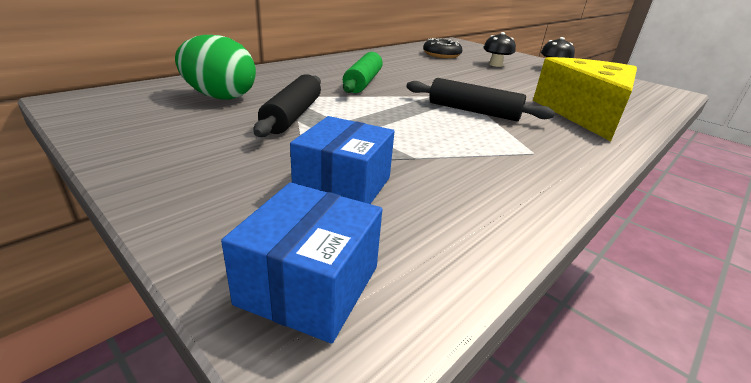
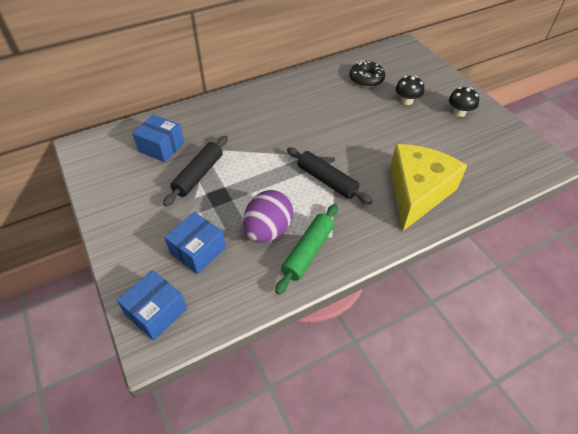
camera: 20 degrees right, 20 degrees up
(220, 97) = (161, 147): green egg -> blue box
(363, 82) = (267, 130): green rolling pin -> green rolling pin (308, 252)
(440, 155) = (268, 230): none -> purple egg

